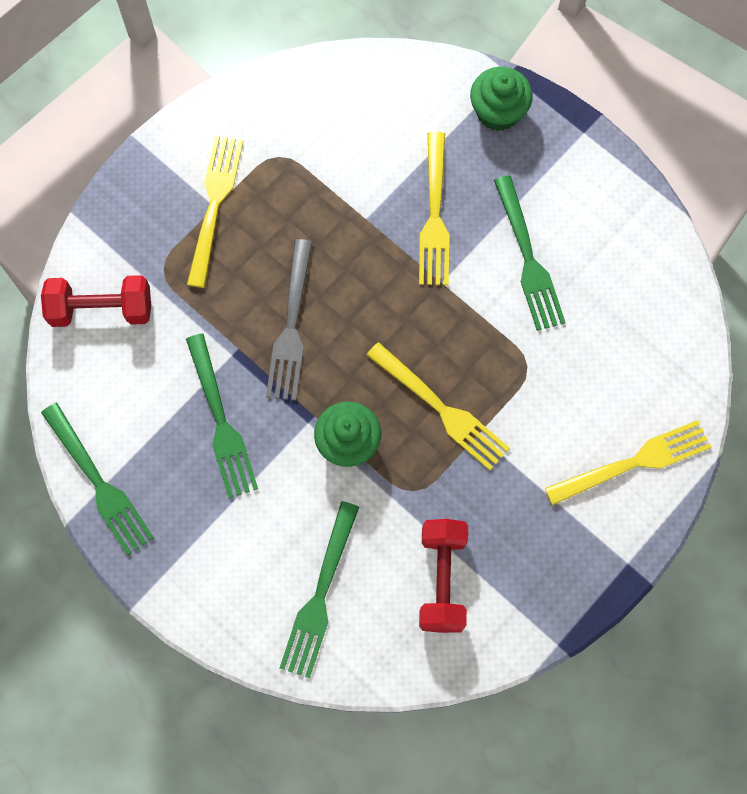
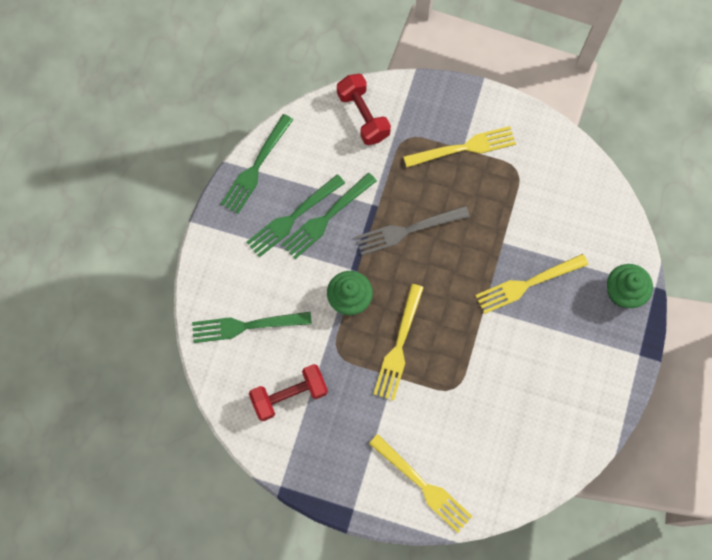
camera: 65 degrees right, 0 degrees up
(528, 259) = (529, 357): green fork -> green fork (293, 217)

